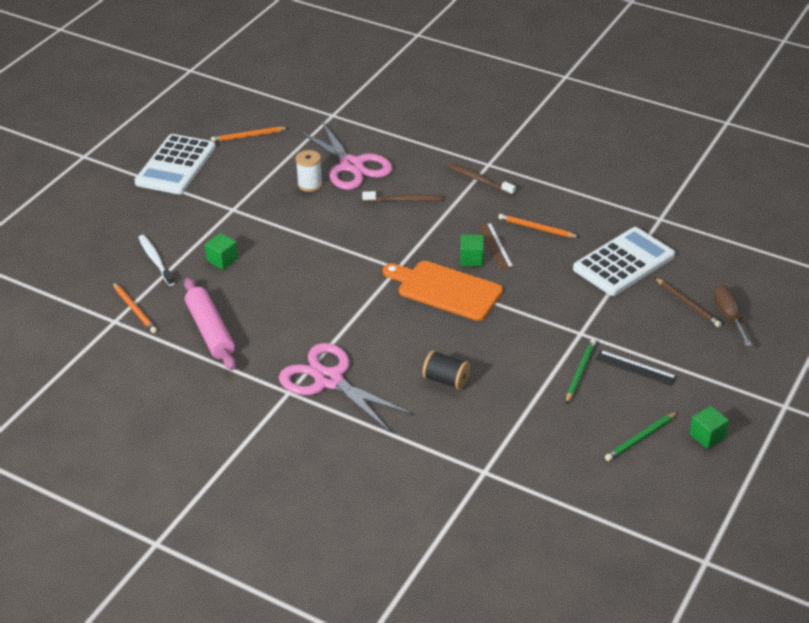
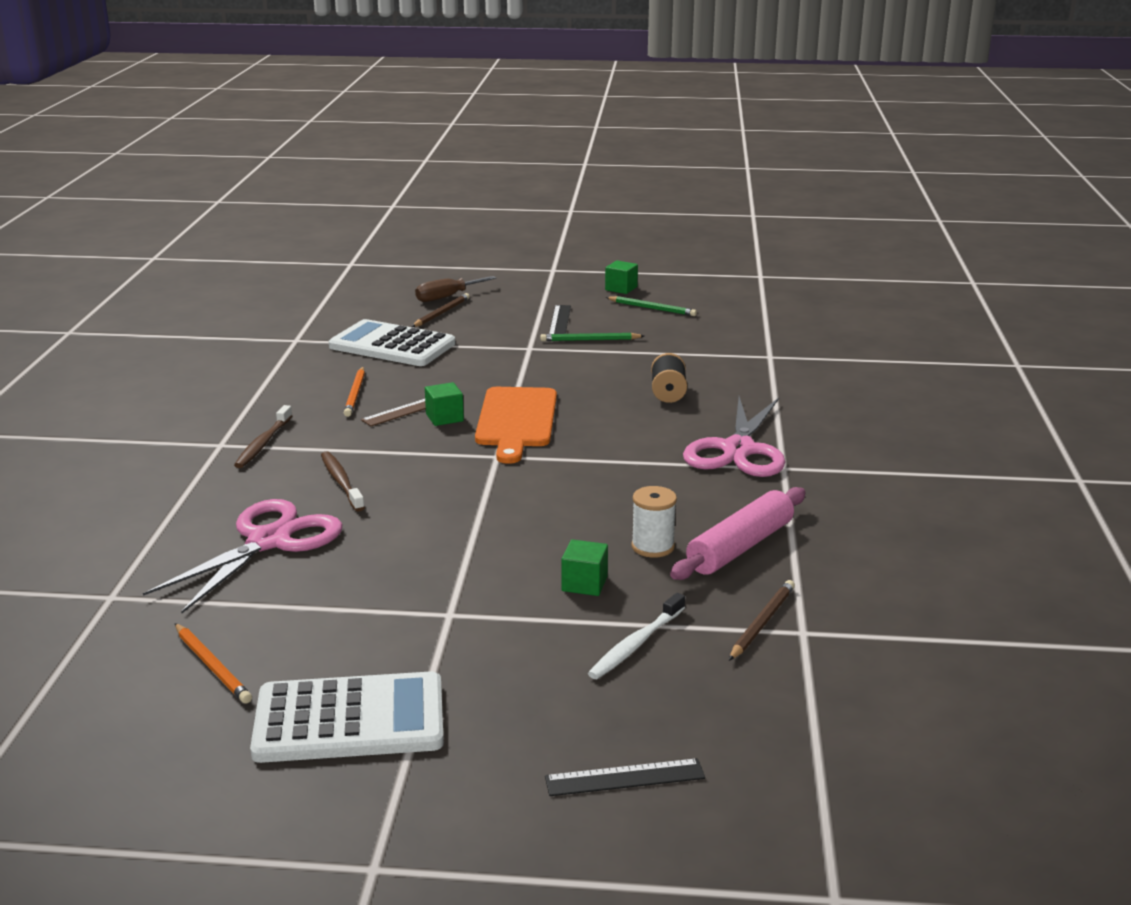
camera: 115 degrees left, 15 degrees down
(70, 227) = (625, 777): none -> black ruler
(135, 309) = (762, 622): orange pencil -> brown pencil
(310, 184) = (340, 563): white spool -> white spool (653, 547)

